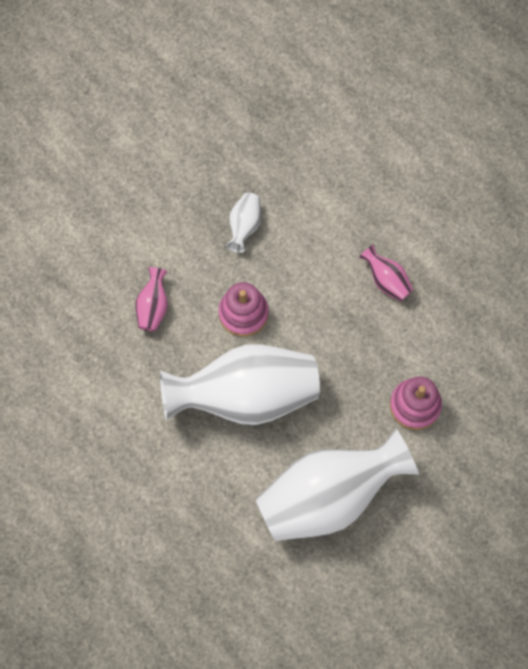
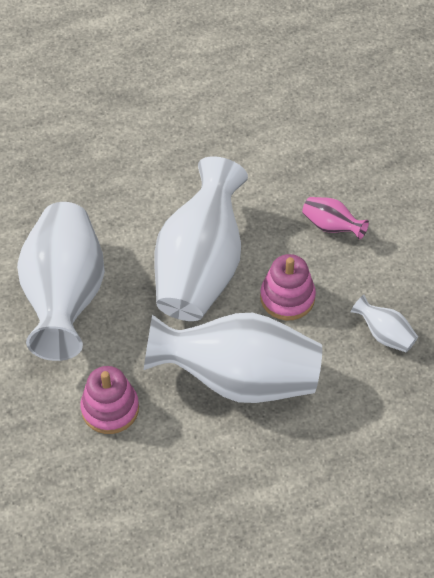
camera: 115 degrees right, 15 degrees down
(339, 319) = (238, 379): none -> white vase
(386, 280) = (260, 442): pink vase -> none

